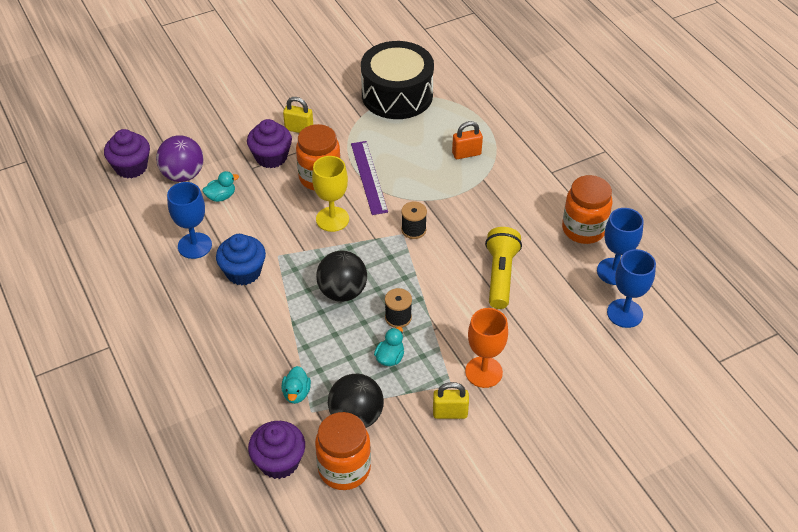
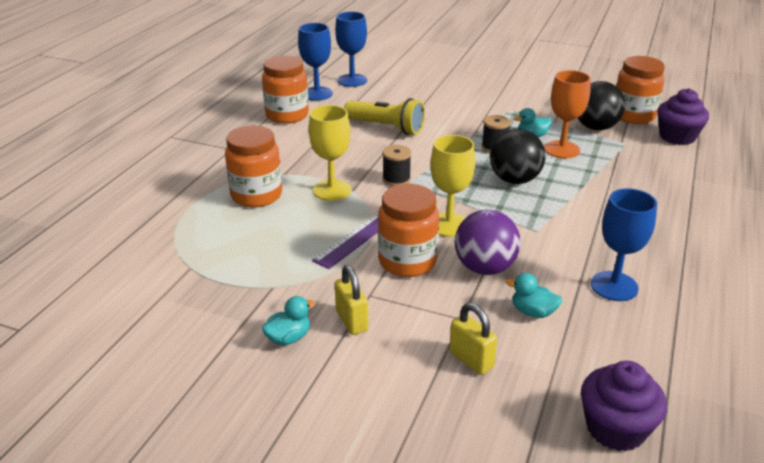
camera: 130 degrees left, 15 degrees down
(183, 175) = (552, 367): purple ball -> purple ball (484, 268)
(243, 272) = (585, 238): blue cupcake -> none
(271, 157) = (425, 314): purple cupcake -> none
(296, 393) = (626, 155): turquoise duck -> turquoise duck (288, 338)
(397, 95) = (201, 280): black drum -> none
(435, 191) = (332, 190): none -> yellow goblet
(450, 413) = (530, 102): yellow padlock -> yellow padlock (471, 360)
(466, 154) = (256, 195): orange padlock -> orange jar
(483, 372) = (480, 103): orange goblet -> orange goblet (562, 149)
(500, 275) = (386, 127): yellow flashlight -> yellow flashlight turned 120 degrees counterclockwise

